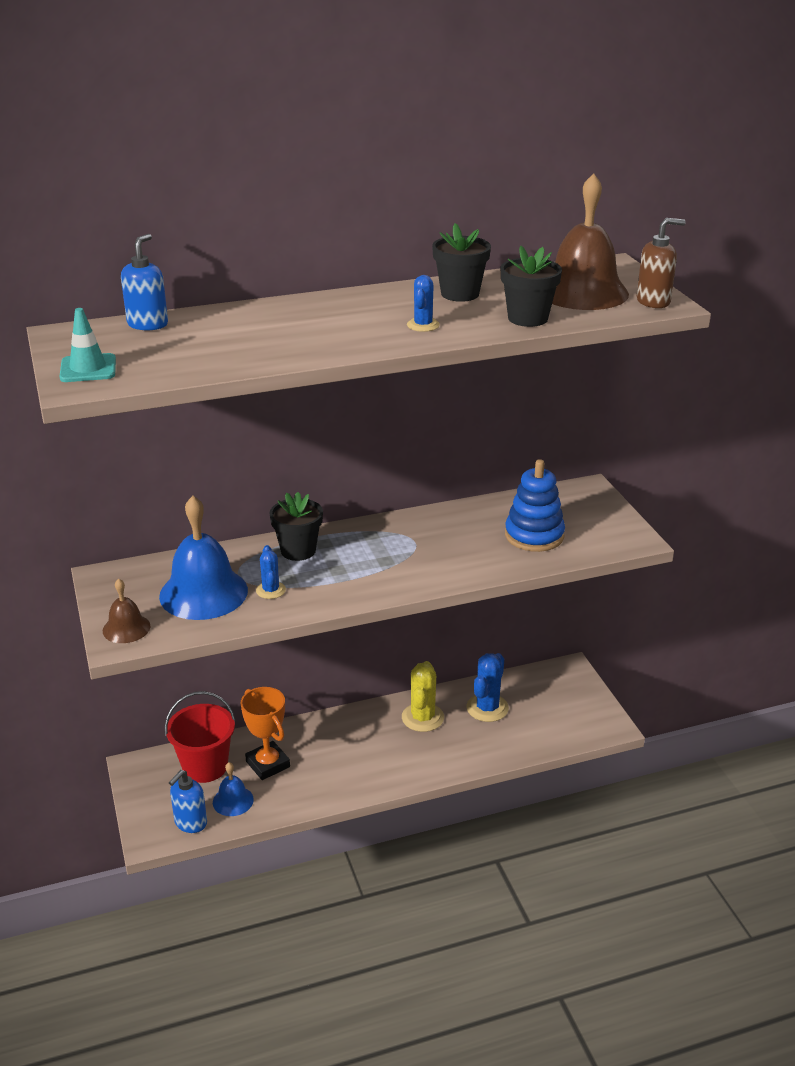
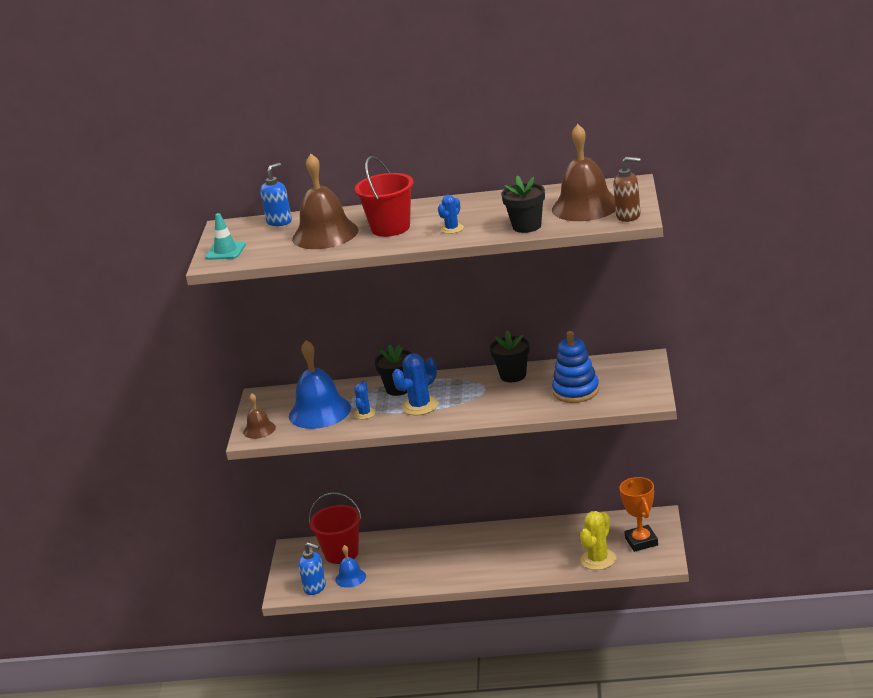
camera: 25 degrees right, 5 degrees down
(190, 823) = (315, 588): blue soap dispenser -> blue soap dispenser turned 120 degrees counterclockwise
(235, 339) = (325, 234): none -> brown bell
(268, 764) = (386, 557): orange trophy -> orange trophy (641, 541)
(329, 327) = (390, 228): none -> red bucket
(422, 717) = (518, 539): yellow cactus -> yellow cactus (598, 559)
(460, 294) = (498, 205): black flower pot -> black flower pot (513, 375)
(487, 708) = (573, 538): blue cactus -> blue cactus (420, 406)

